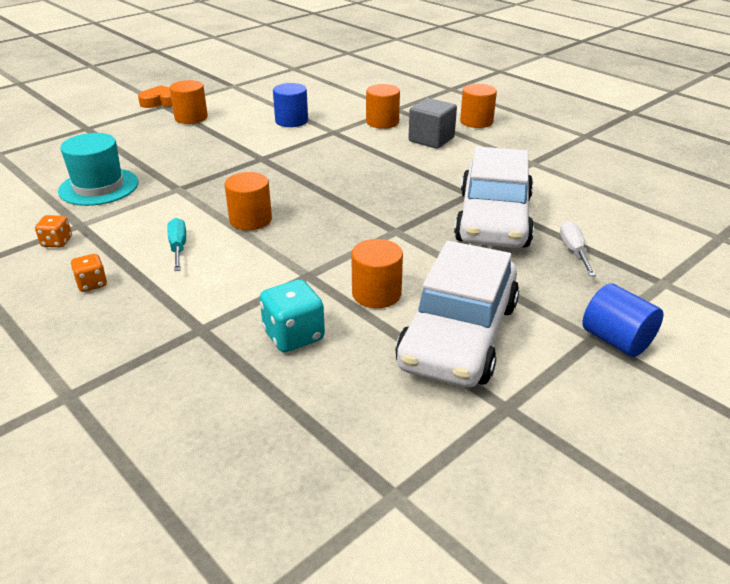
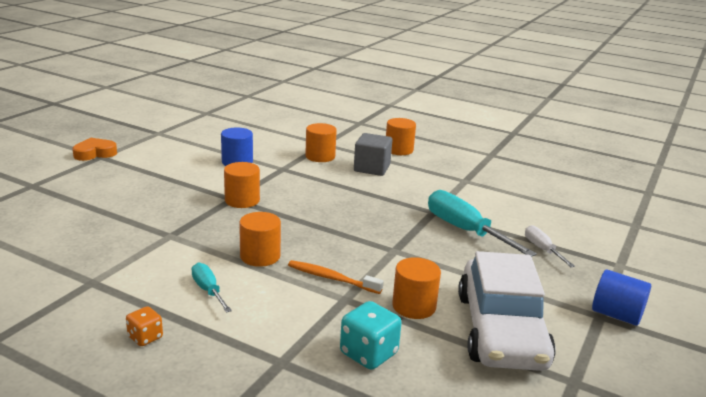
camera: 20 degrees left, 10 degrees down
(57, 242) = (79, 302): orange dice -> none
(99, 187) = (86, 242): turquoise hat -> none
(191, 118) = (136, 166): orange cylinder -> orange cylinder (242, 200)
(308, 252) = (332, 278): none -> orange toothbrush
(493, 219) = (465, 231): white car -> turquoise screwdriver

